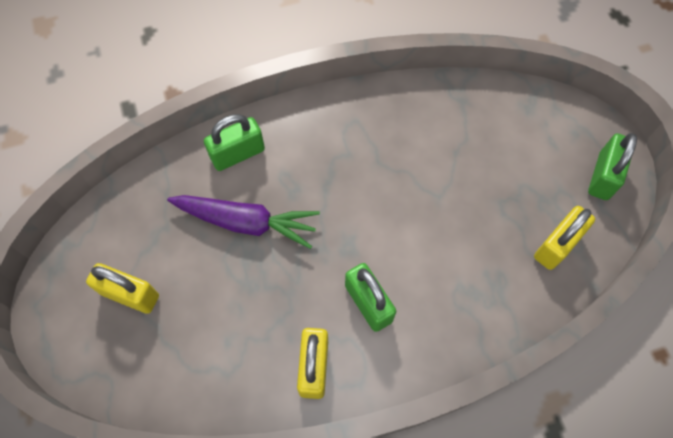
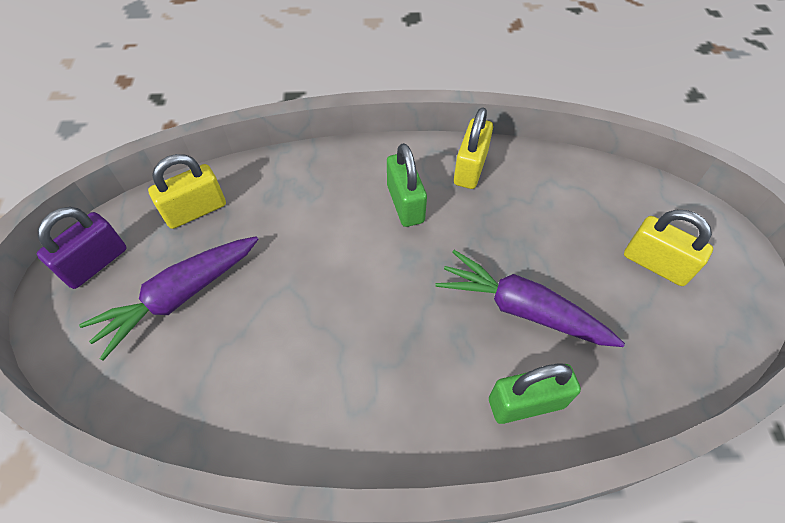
camera: 165 degrees left, 10 degrees down
(518, 166) = (179, 297): none -> purple carrot
(603, 176) = (95, 263): green padlock -> purple padlock

